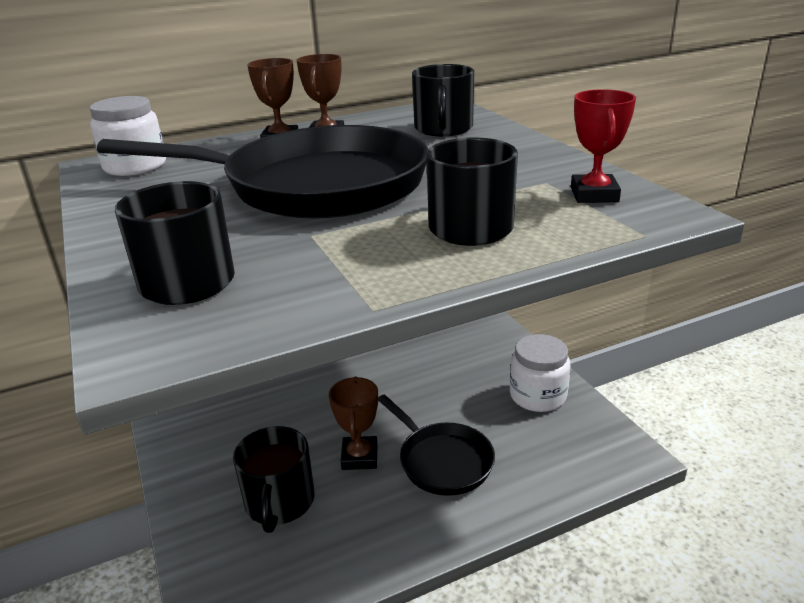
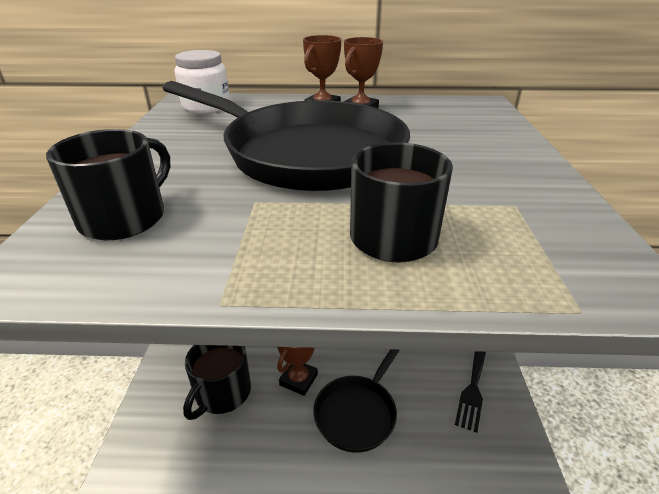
camera: 25 degrees right, 5 degrees up
(442, 461) = (357, 412): black pan -> black pan turned 45 degrees clockwise
(443, 129) = (462, 124): black mug -> none
(537, 396) = (473, 385): white jar -> black fork
(594, 195) = (557, 235): red trophy -> none

